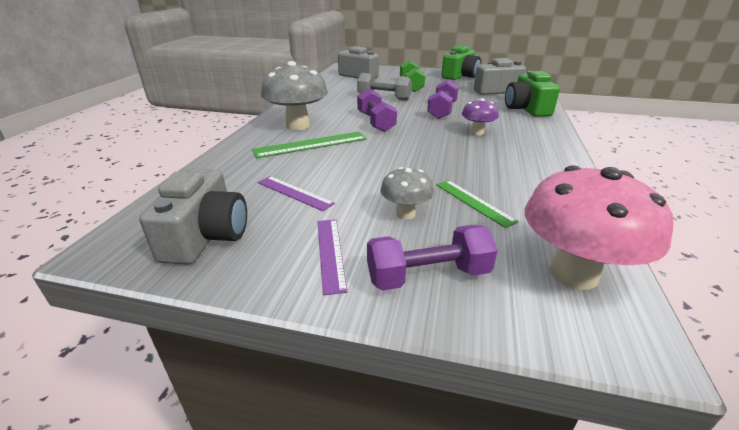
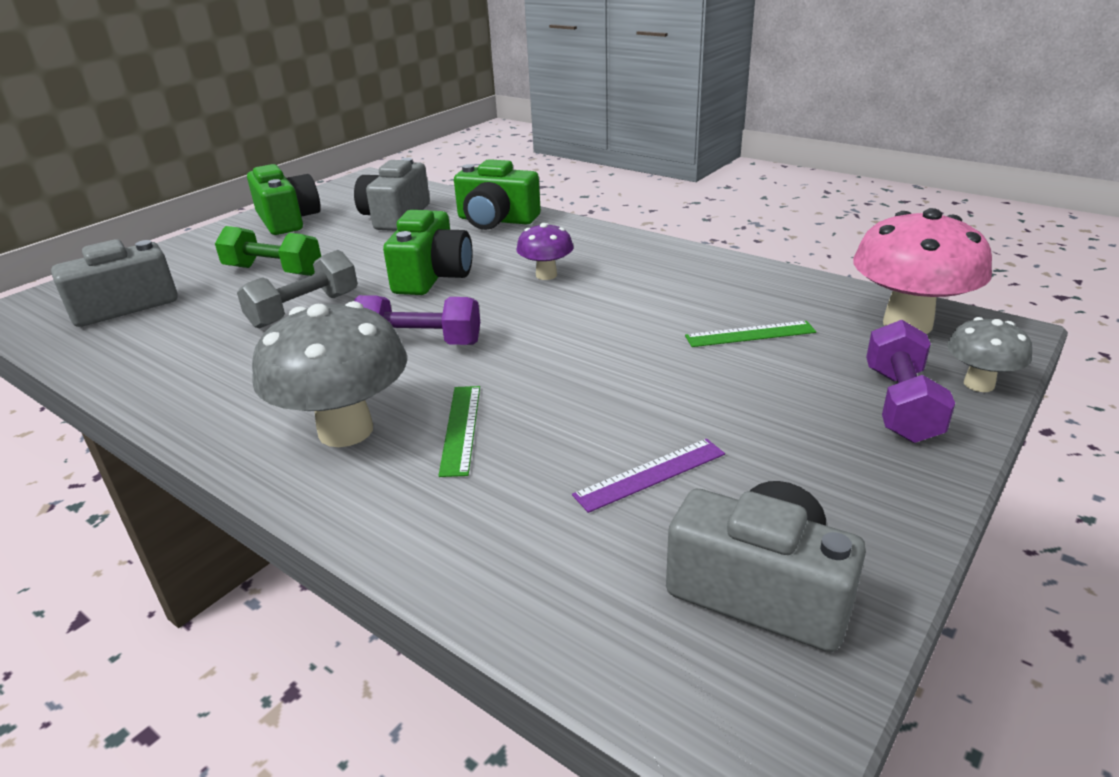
camera: 65 degrees left, 0 degrees up
(311, 144) = (461, 428): green ruler -> green ruler, size x0.65
(330, 253) = (840, 465): purple ruler -> none
(405, 214) = (760, 387): grey mushroom -> grey mushroom (979, 384)
(442, 110) = (432, 276): purple dumbbell -> green camera

